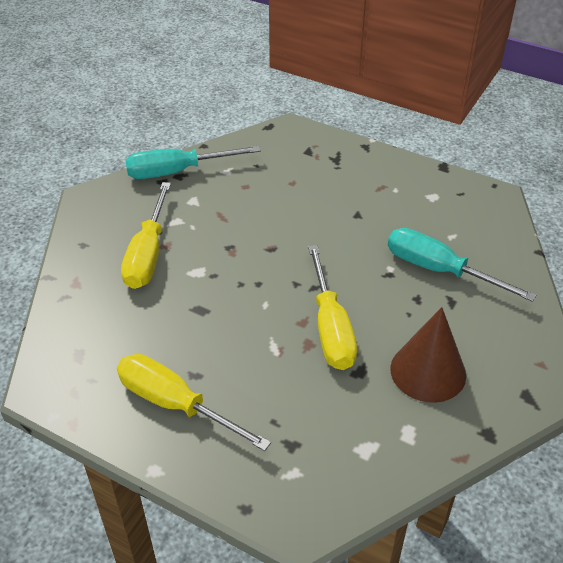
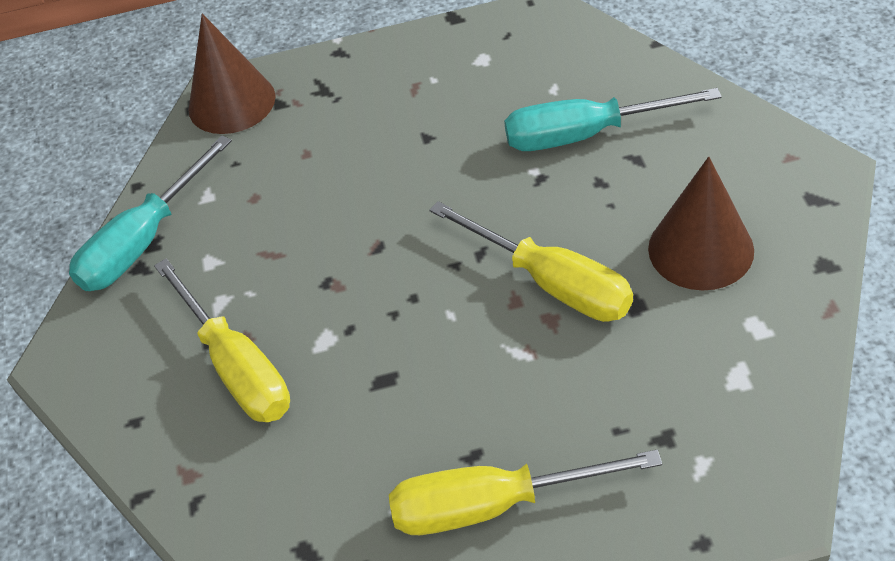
camera: 35 degrees left, 5 degrees up
(288, 137) = (231, 102): none -> brown cone

